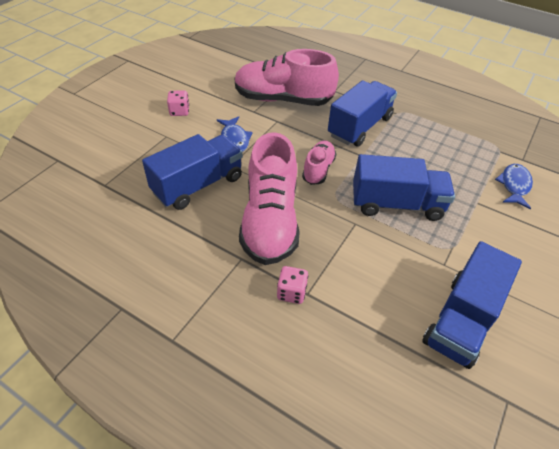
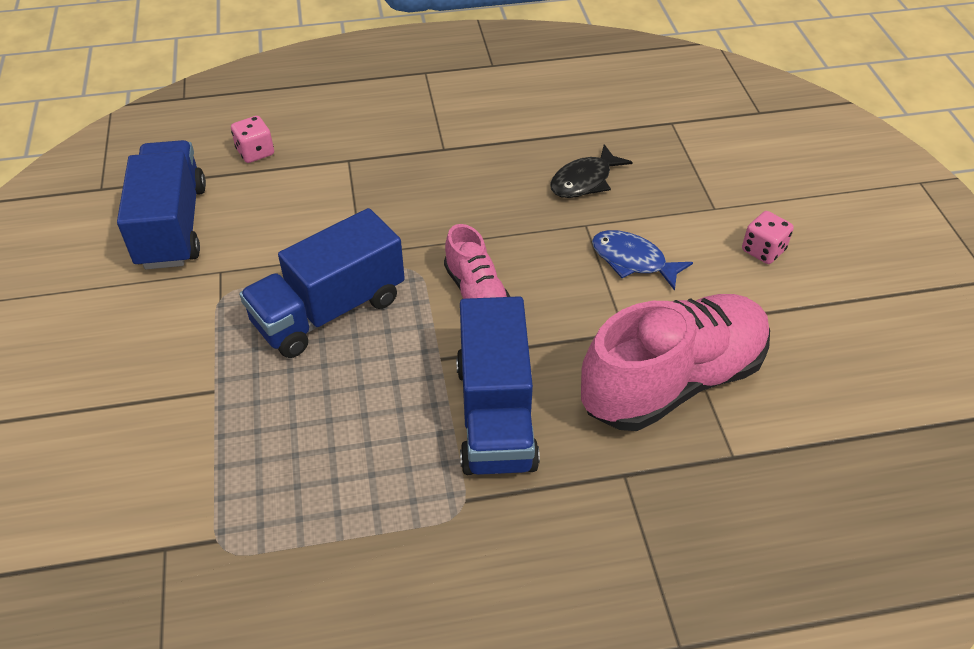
camera: 140 degrees right, 0 degrees up
(198, 185) = (584, 181): blue truck -> black fish
(270, 221) = (458, 196): pink shoe -> none
(291, 292) = (364, 152): pink dice -> pink dice (255, 152)
(514, 185) = (164, 466): blue fish -> none

